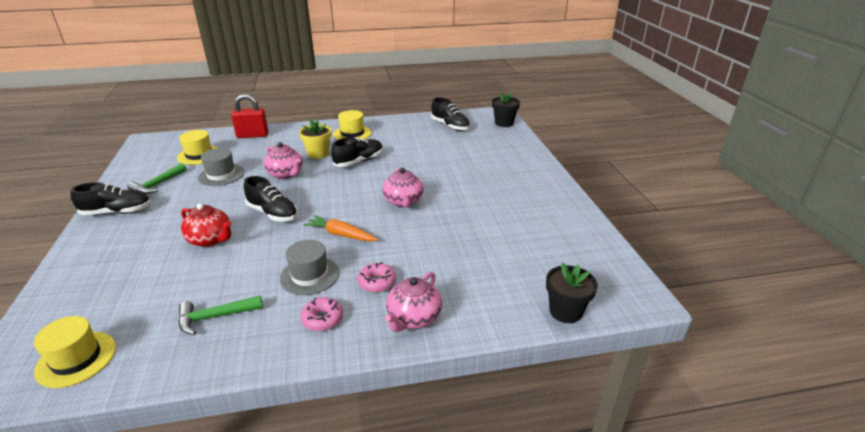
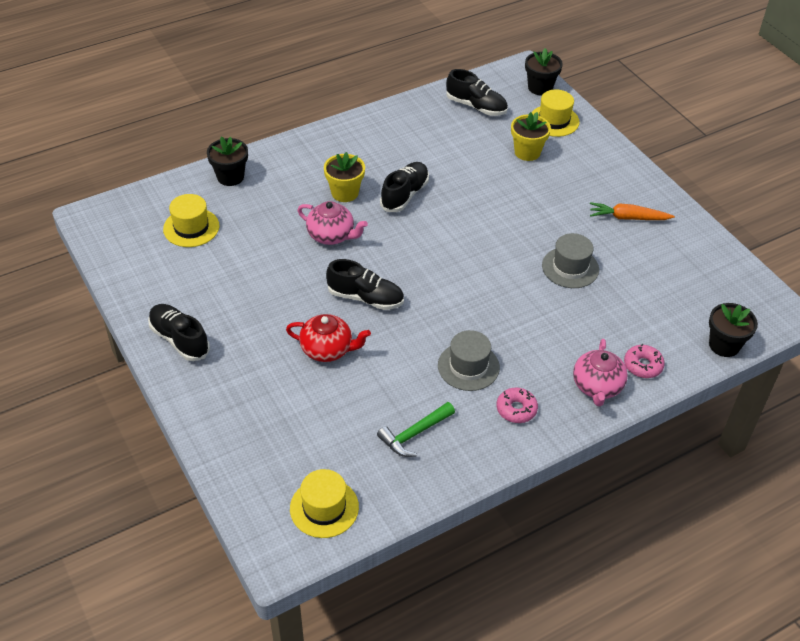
camera: 20 degrees left, 15 degrees up
(117, 212) = (179, 339): black shoe -> black shoe turned 105 degrees counterclockwise
(157, 184) = (186, 288): green hammer -> none
(221, 175) = (252, 254): grey hat -> grey hat (570, 267)
(252, 135) = (230, 177): red padlock -> black flower pot
(341, 234) = (463, 309): orange carrot -> orange carrot (628, 218)
(352, 133) = (360, 146): yellow hat -> yellow hat (554, 120)
(377, 282) = (539, 357): pink donut -> pink donut (643, 365)
(403, 201) = (498, 247): pink teapot -> none
(469, 153) = (527, 152): none -> yellow flower pot

